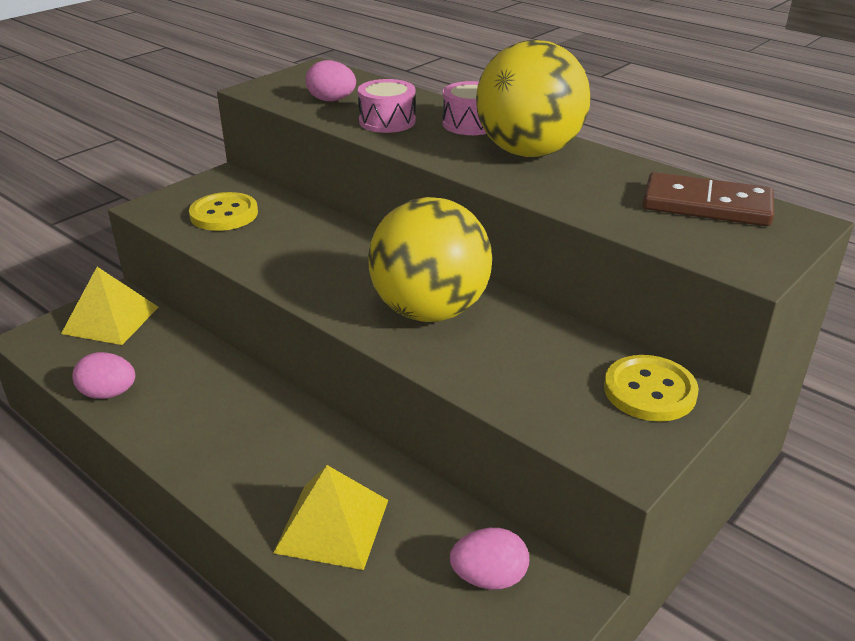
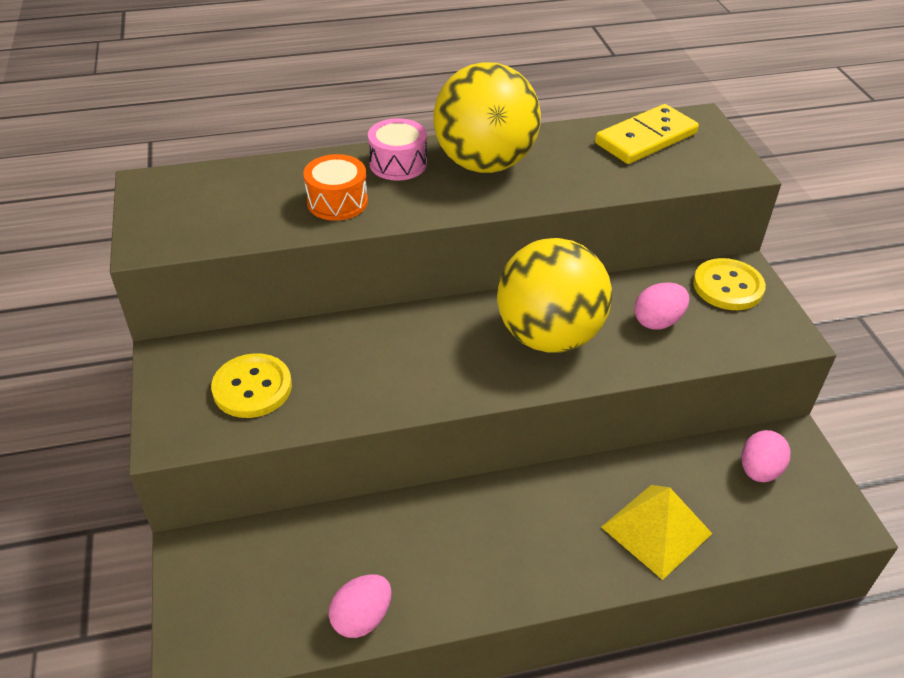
camera: 55 degrees left, 10 degrees up
(111, 320) = (229, 572): yellow pyramid -> none
(331, 100) = (246, 211): pink egg -> pink egg (658, 321)
(387, 121) = (337, 202): pink drum -> orange drum
(706, 205) = (645, 138): brown domino -> yellow domino

